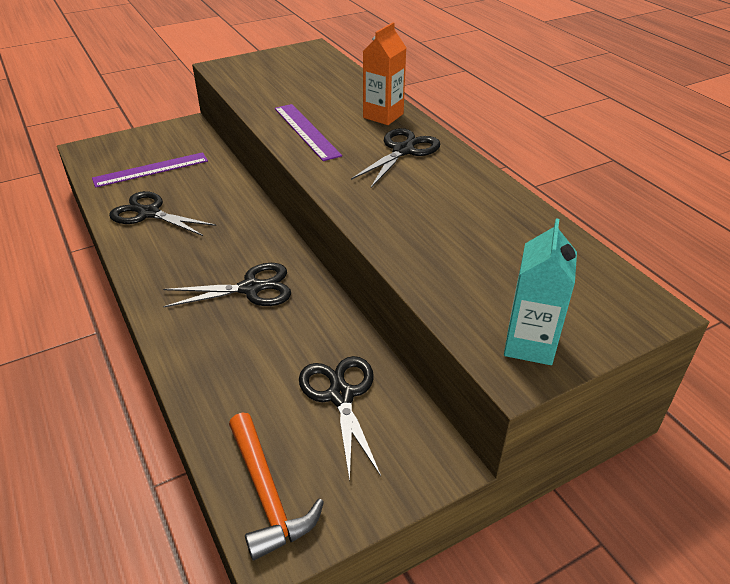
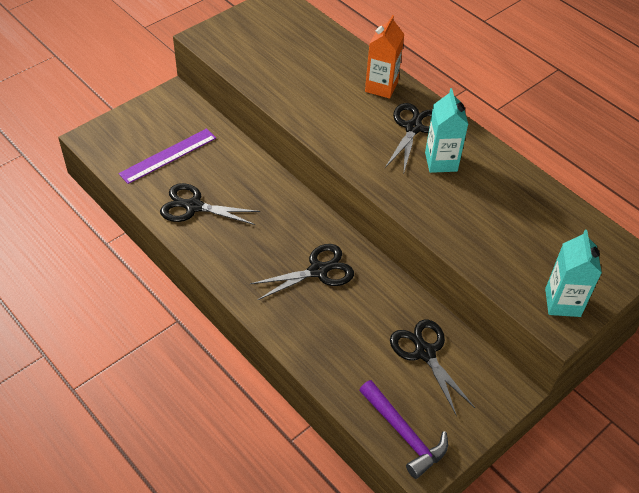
camera: 15 degrees left, 10 degrees up
(267, 494) = (404, 434): orange hammer -> purple hammer
(306, 131) = (322, 115): purple ruler -> none
(422, 182) = (441, 162): none -> turquoise carton

